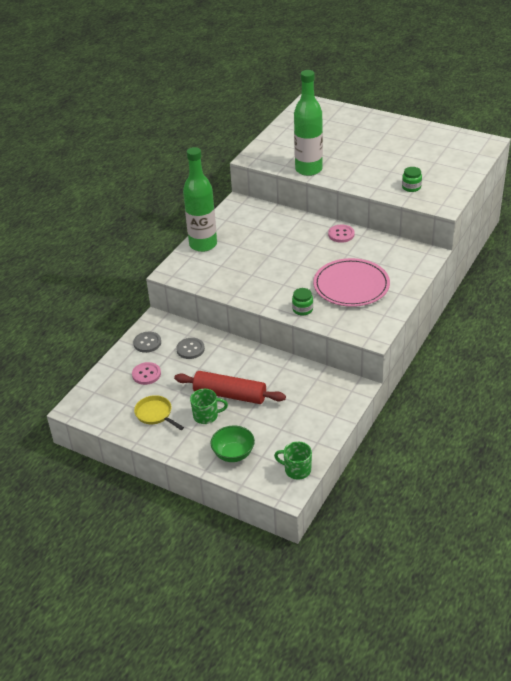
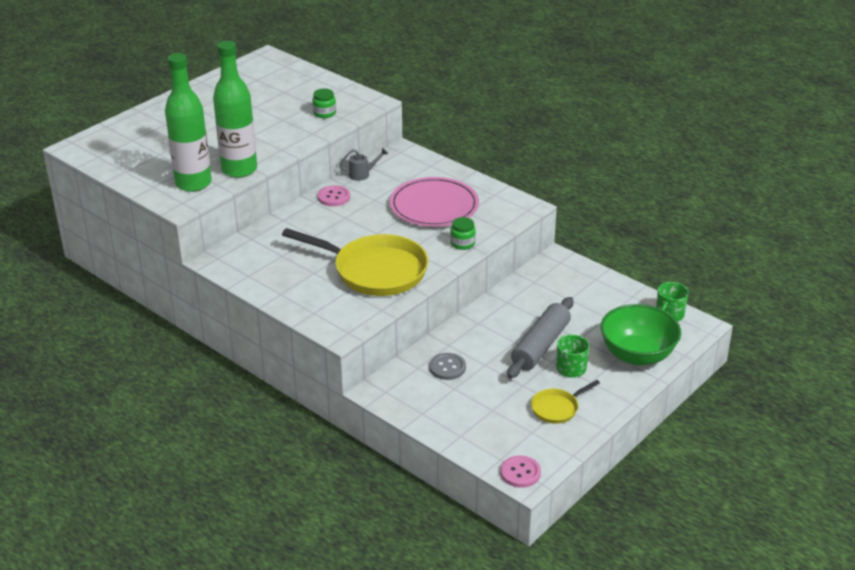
camera: 80 degrees left, 5 degrees down
(146, 374) = (481, 409): pink button -> pink button (520, 473)
(147, 343) = (420, 403): grey button -> none
(203, 244) = (293, 300): green bottle -> green bottle (193, 183)
(230, 394) = (540, 346): red rolling pin -> grey rolling pin
(233, 454) = (637, 355): green bowl -> green bowl, size x1.58
(249, 273) = (375, 271): none -> yellow pan
(381, 241) = (362, 174): none -> grey watering can

